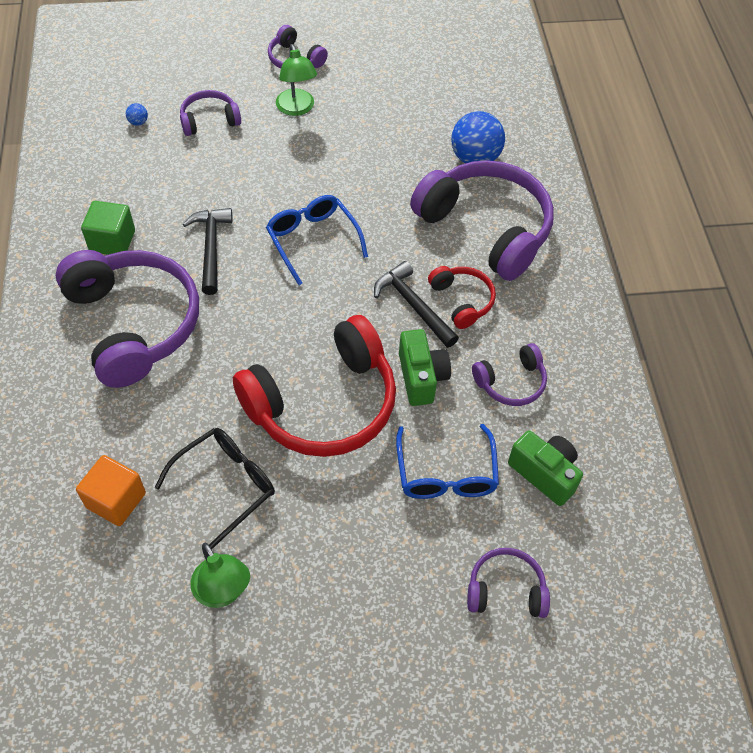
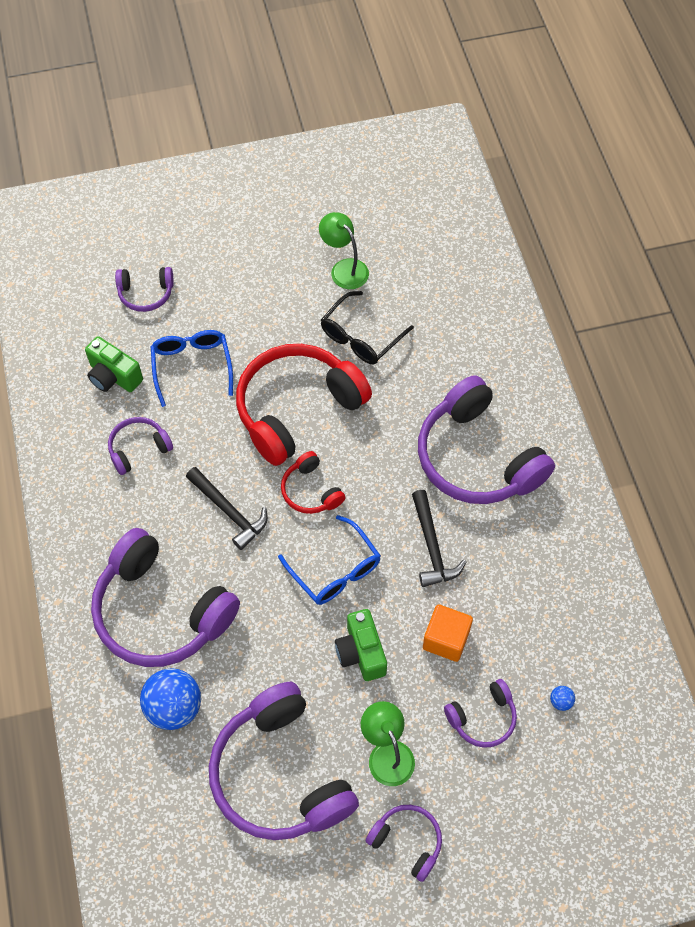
camera: 175 degrees right, 5 degrees up
(112, 241) = (528, 540): green cube -> none
(116, 500) = (439, 316): orange cube -> orange cube (446, 639)
(388, 107) = (280, 774): none -> purple headphones
(421, 377) = (217, 442): green camera -> green camera (361, 652)
(462, 300) = (183, 523): red headphones -> red headphones (311, 491)

